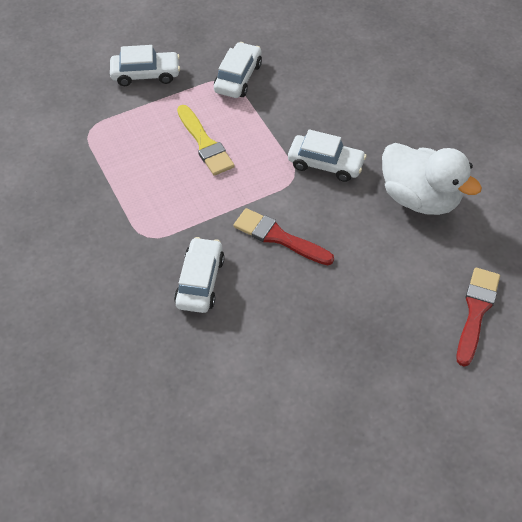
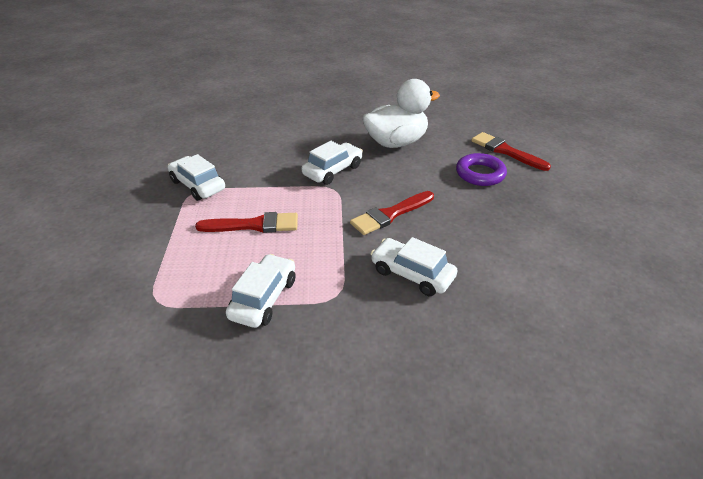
camera: 65 degrees left, 15 degrees down
(146, 74) = (128, 238): white car -> white car (264, 298)
(205, 143) = (254, 225): yellow brush -> red brush
(405, 296) = (480, 174): none -> purple ring

